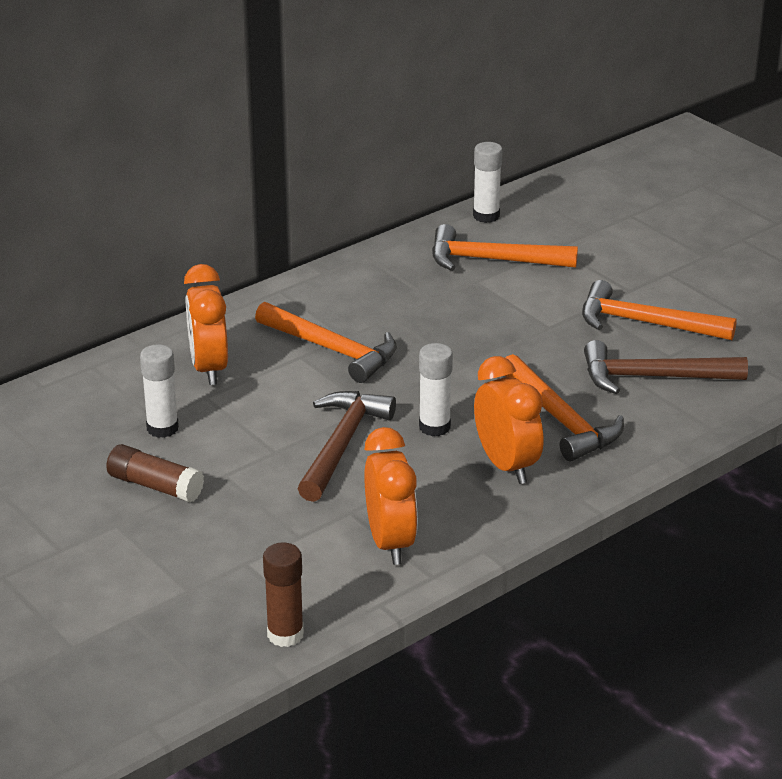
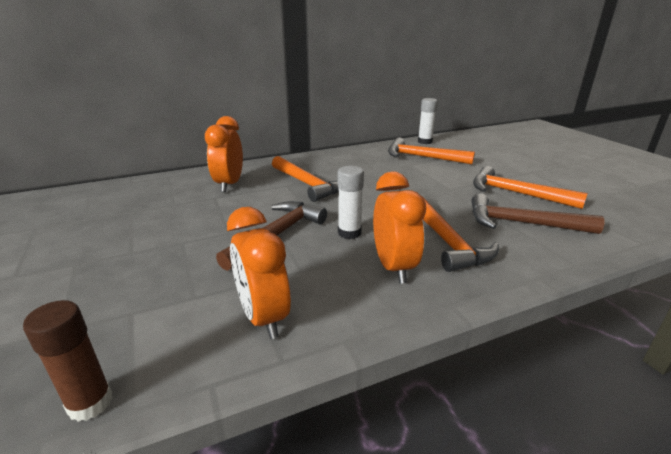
camera: 15 degrees right, 5 degrees down
(155, 486) = (130, 242): brown glue stick -> none
(162, 428) = (172, 210): white glue stick -> none
(390, 543) = (263, 317): orange clock -> orange clock turned 150 degrees clockwise

